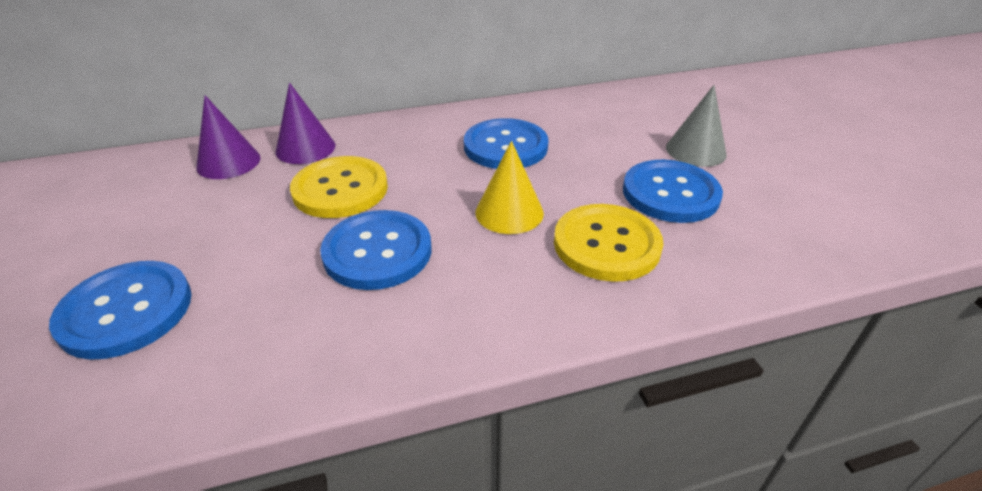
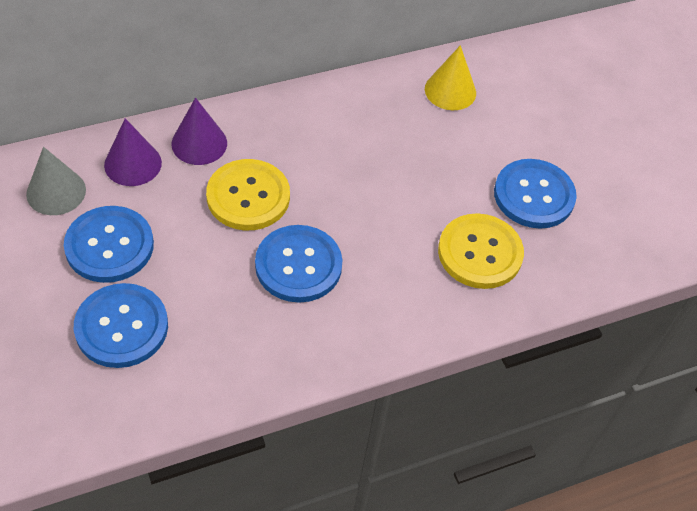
camera: 10 degrees left, 15 degrees up
(505, 146) = (387, 138): blue button -> blue button (109, 246)
(509, 212) = (399, 220): yellow cone -> yellow cone (450, 91)
(695, 150) = (560, 141): grey cone -> grey cone (56, 192)

